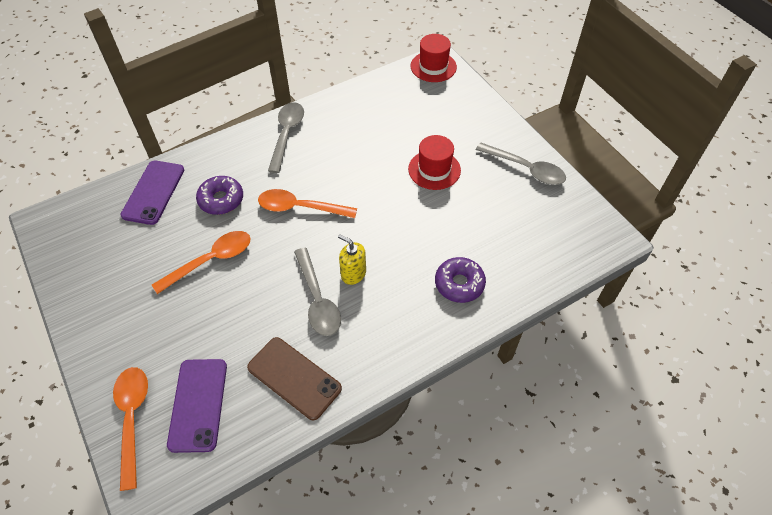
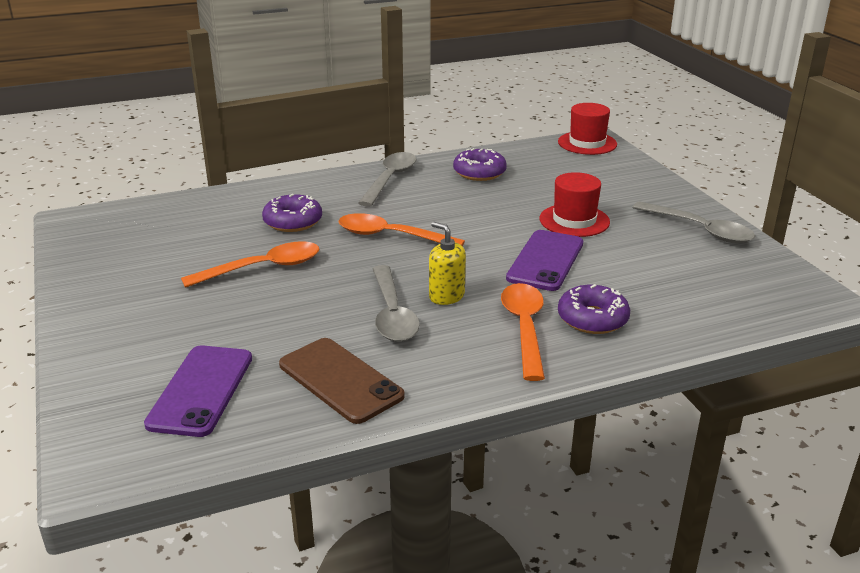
camera: 10 degrees right, 25 degrees down
(132, 419) = (108, 394): orange spoon -> orange spoon (524, 328)
(153, 192) = (212, 209): purple phone -> purple phone (545, 261)
(355, 117) = (479, 173): none -> purple donut

